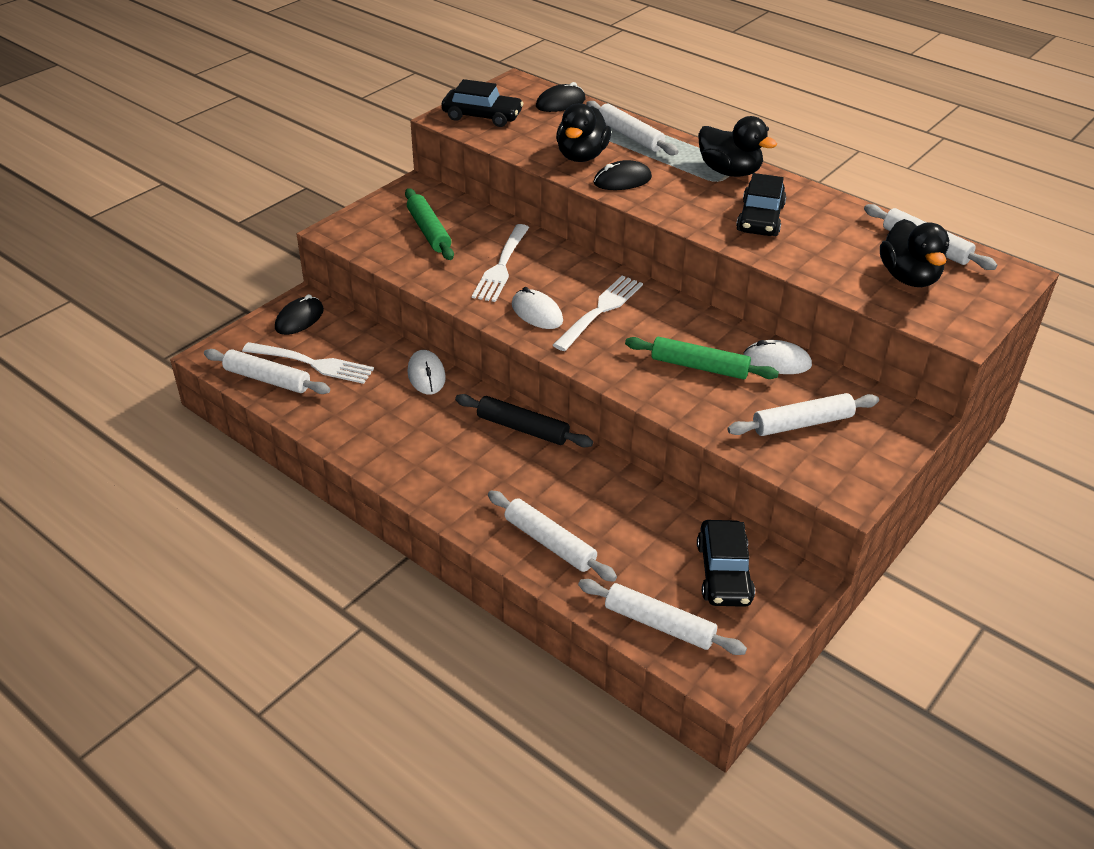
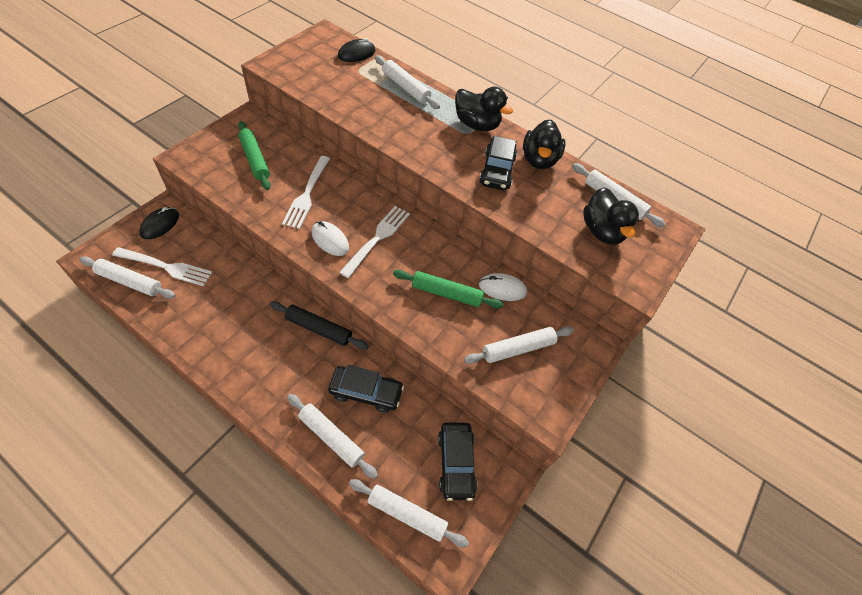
camera: 10 degrees left, 15 degrees up
(426, 375) = (251, 278): white mouse -> none
(482, 116) = (296, 64): black car -> black car (366, 392)
(581, 156) = (368, 105): black duck -> black duck (539, 160)
(622, 180) = (397, 130): black mouse -> none

